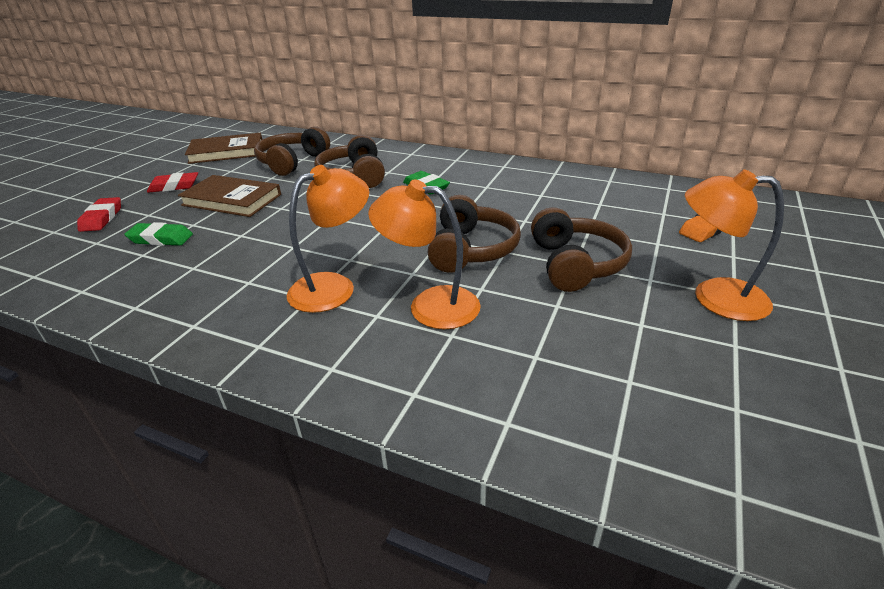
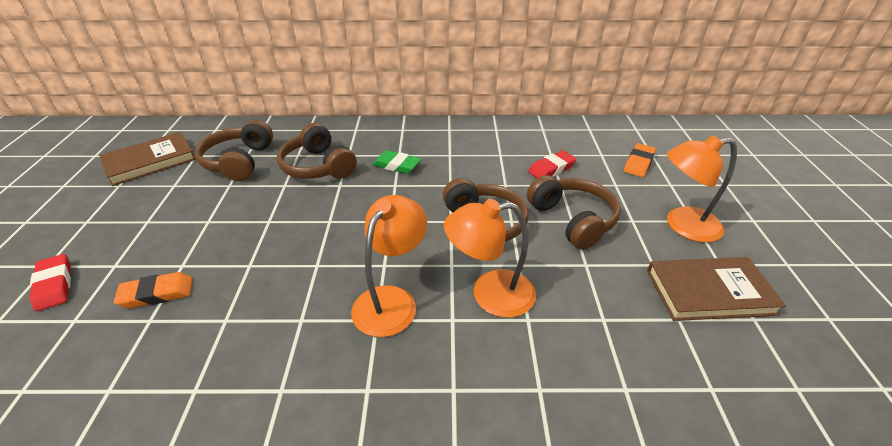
camera: 25 degrees left, 5 degrees up
(161, 239) = (157, 293): green eraser -> orange eraser
(174, 186) = (118, 220): red eraser -> red eraser (551, 169)
(232, 200) = (205, 223): brown book -> brown book (709, 292)

